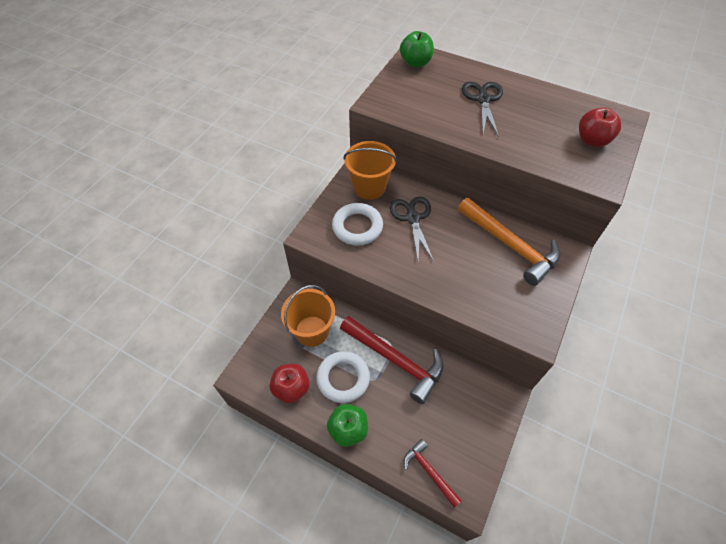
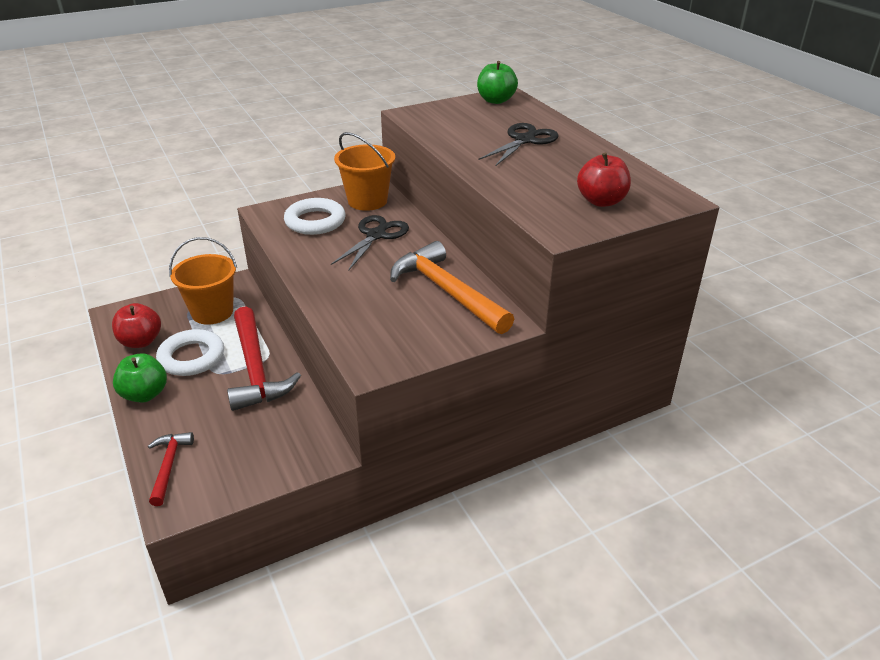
camera: 35 degrees right, 20 degrees down
(510, 245) = (447, 292): orange hammer -> orange hammer turned 150 degrees clockwise

